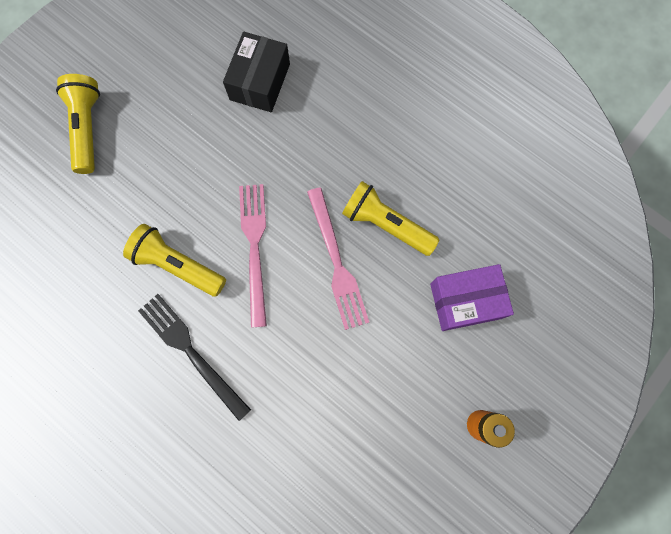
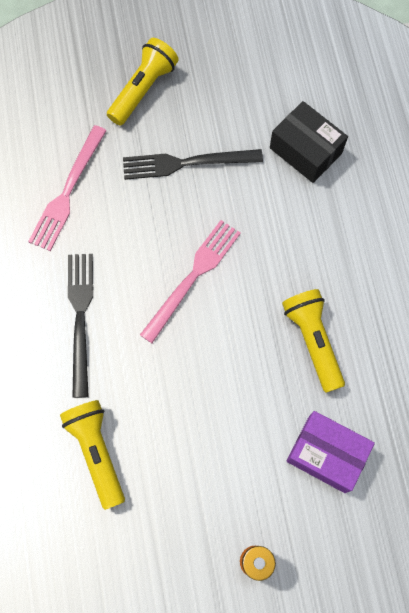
camera: 40 degrees right, 5 degrees down
(174, 161) = (187, 163): none -> black fork
(177, 265) = (124, 244): yellow flashlight -> yellow flashlight (96, 452)
(260, 82) = (305, 150): black box -> black box turned 75 degrees clockwise
(336, 262) = (247, 338): pink fork -> pink fork (68, 191)

